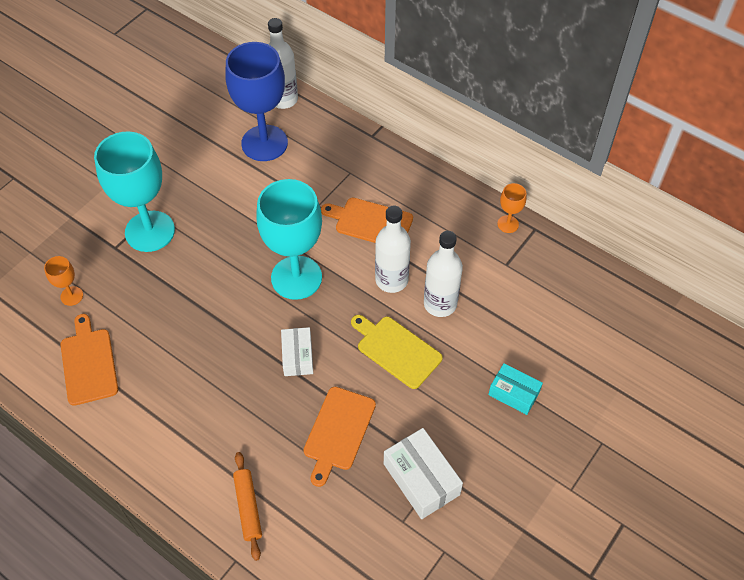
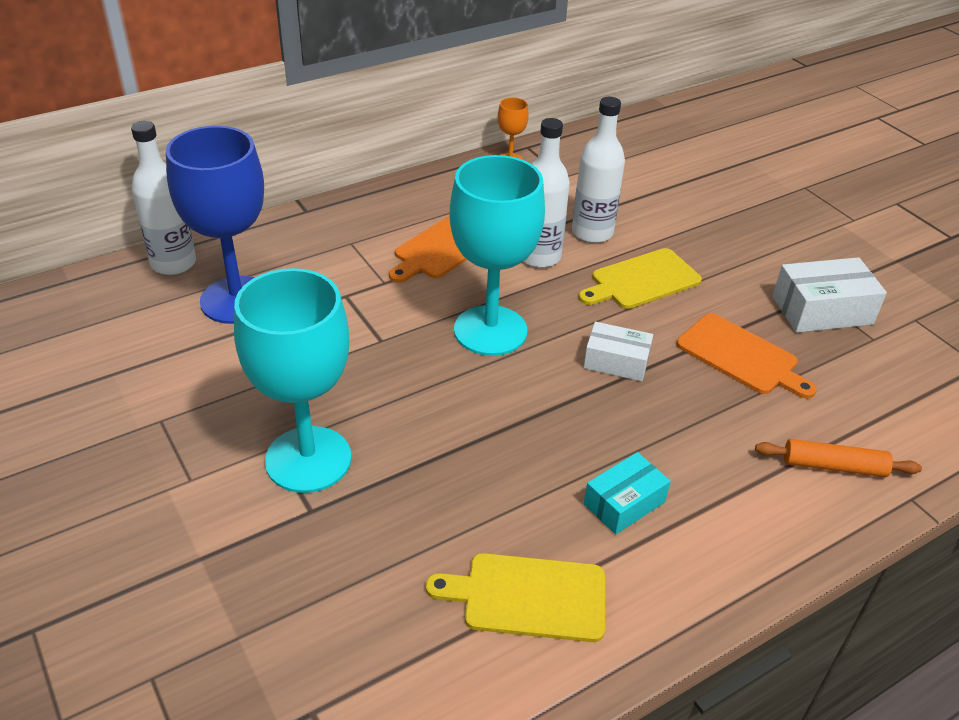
camera: 70 degrees left, 15 degrees down
(72, 296) = (376, 592): orange goblet -> none
(88, 363) = (528, 597): orange cutting board -> yellow cutting board
(514, 393) = (730, 219): turquoise box -> turquoise box (624, 503)

